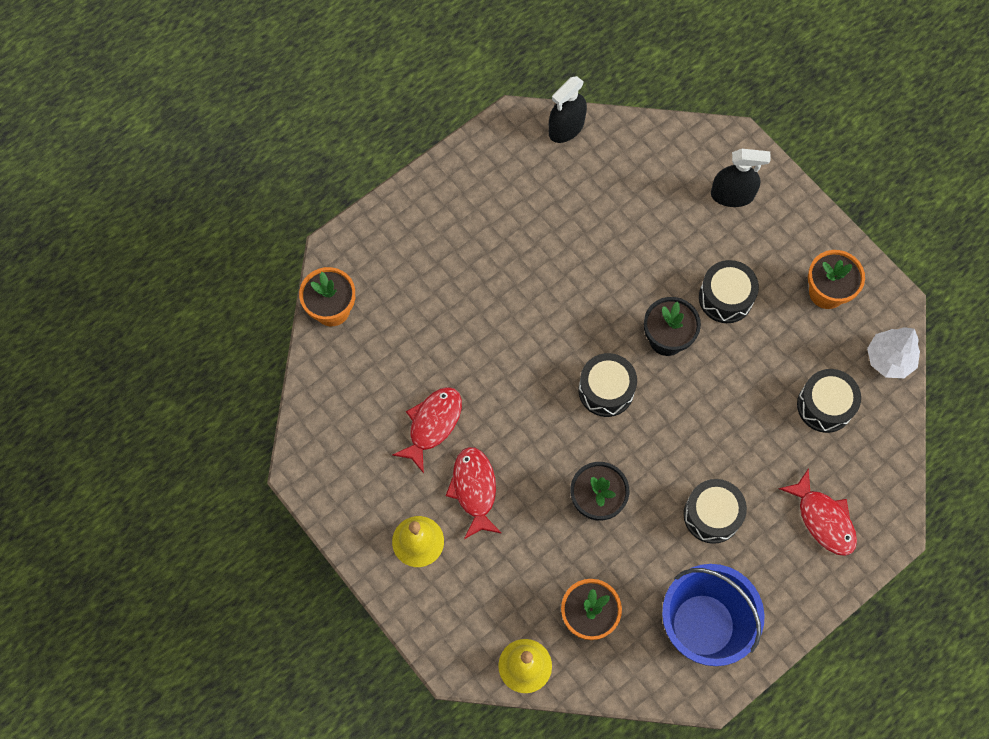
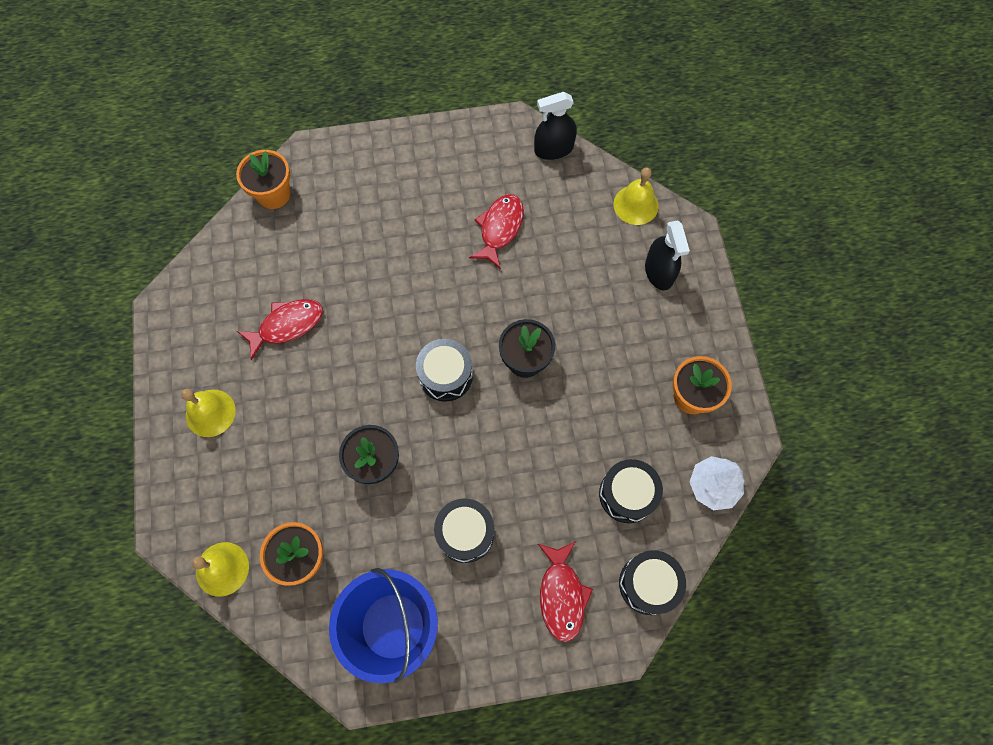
camera: 30 degrees right, 0 degrees up
(474, 489) = (283, 396): red fish -> red fish (500, 228)
(673, 143) = (636, 205): none -> yellow bell
(725, 298) = (598, 354): black drum -> black drum (648, 584)
(732, 195) = (659, 272): black spray bottle -> black spray bottle turned 45 degrees clockwise

